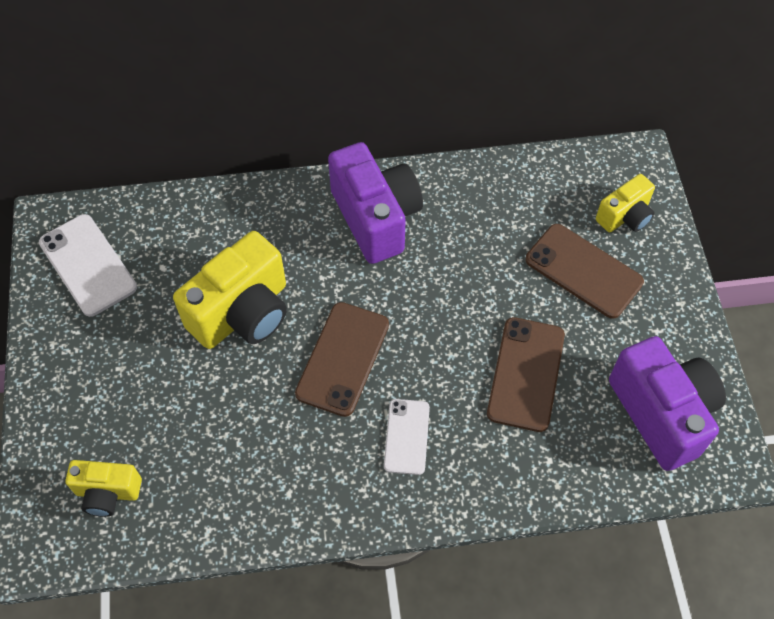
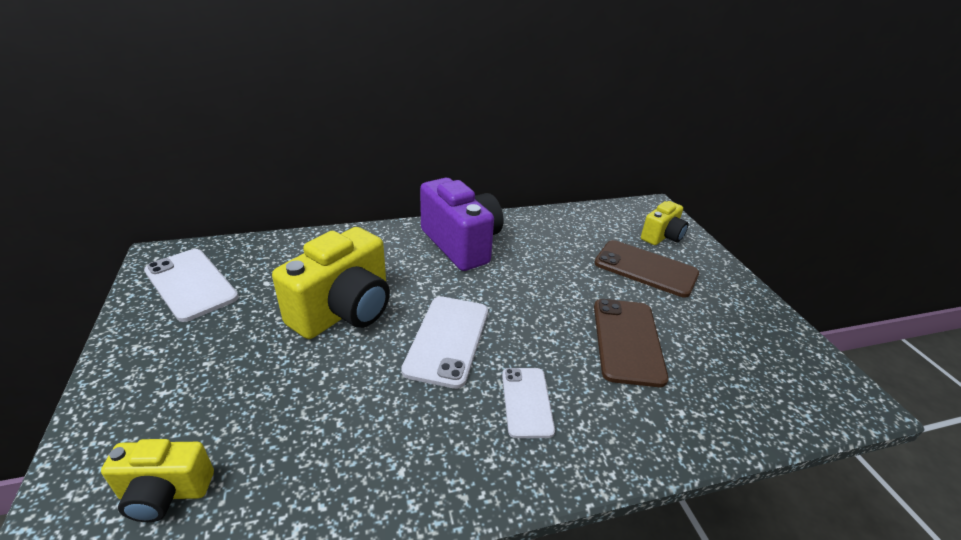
camera: 10 degrees left, 25 degrees down
(343, 359) = (447, 340): brown phone -> white phone
(662, 413) = (767, 363): purple camera -> none

